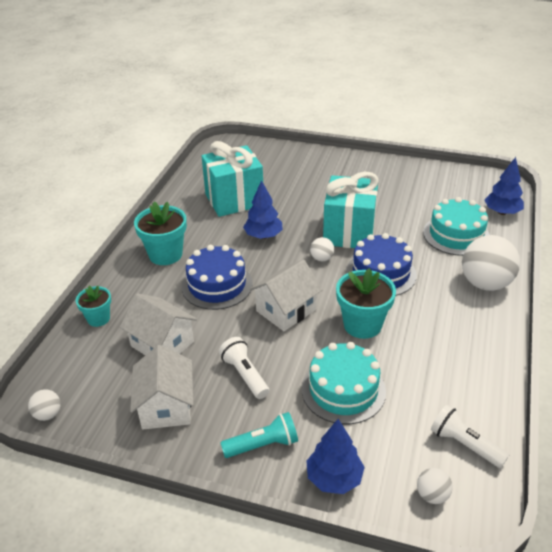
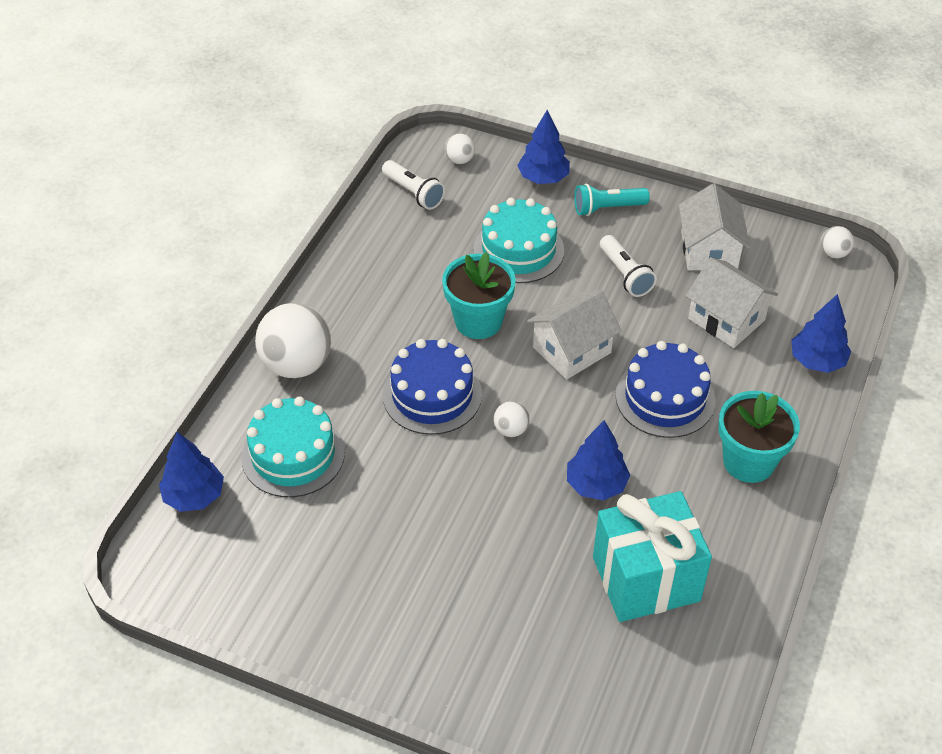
camera: 175 degrees left, 10 degrees up
(98, 318) = (817, 361): turquoise flower pot -> blue tree
(349, 232) = (458, 478): turquoise gift -> none

